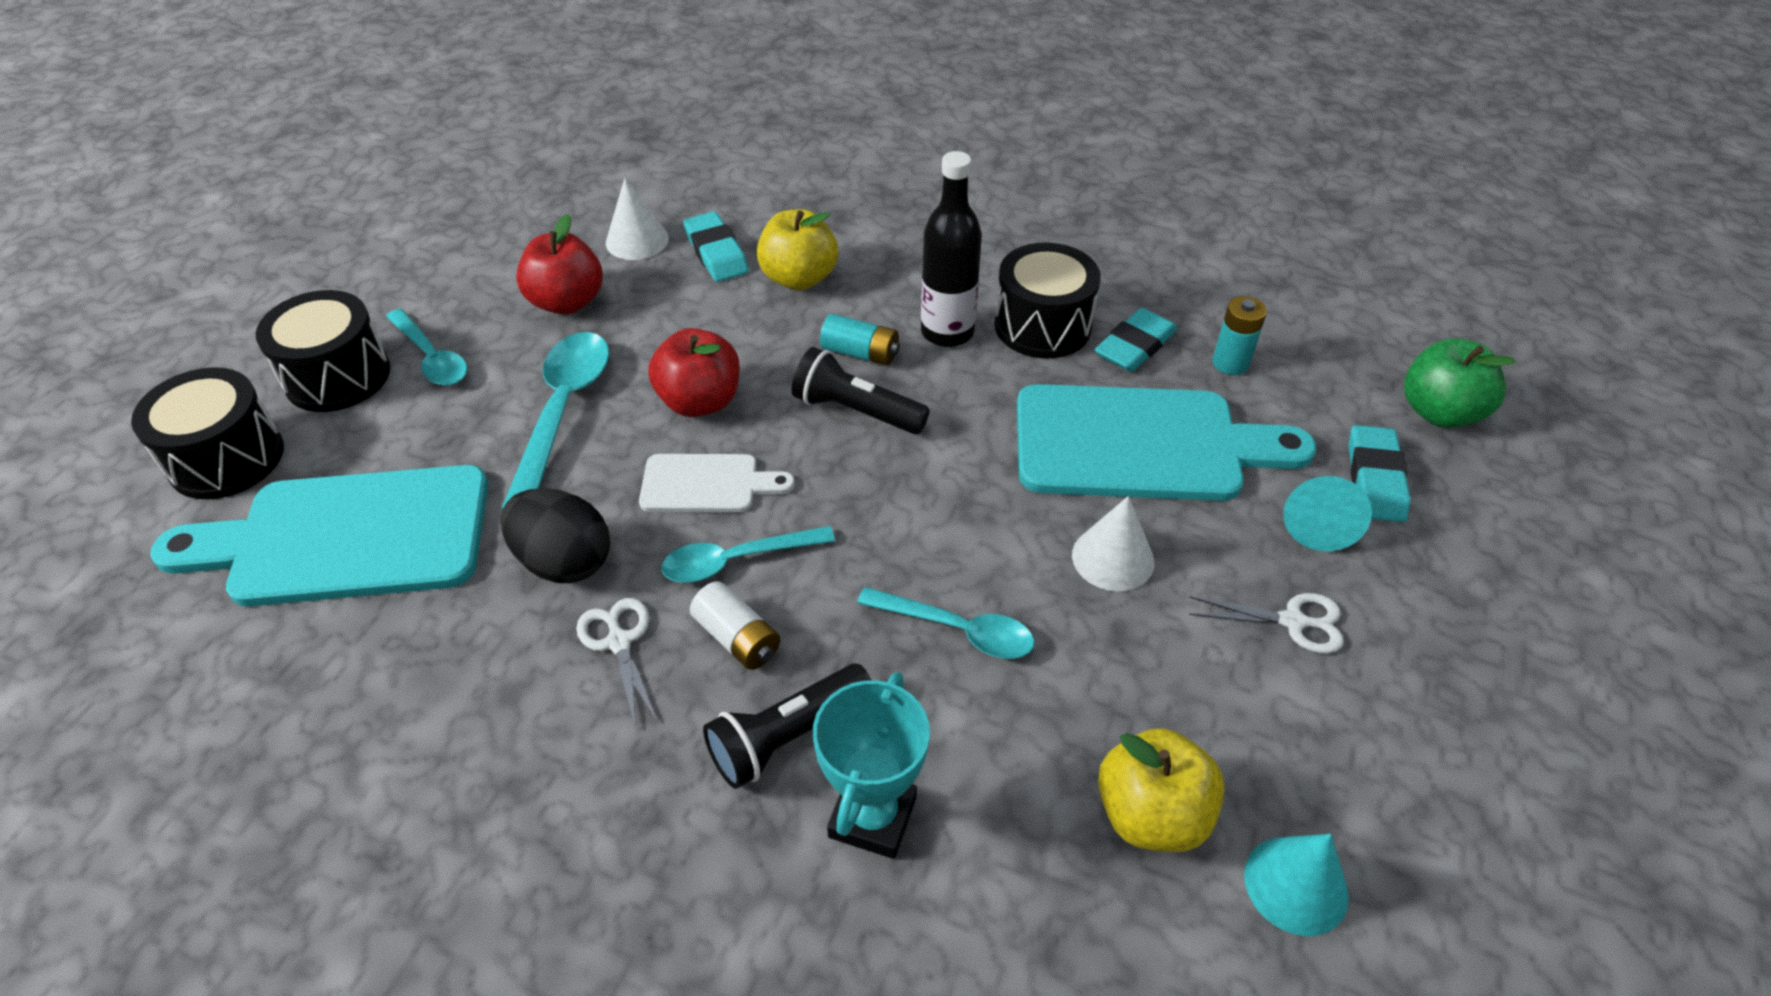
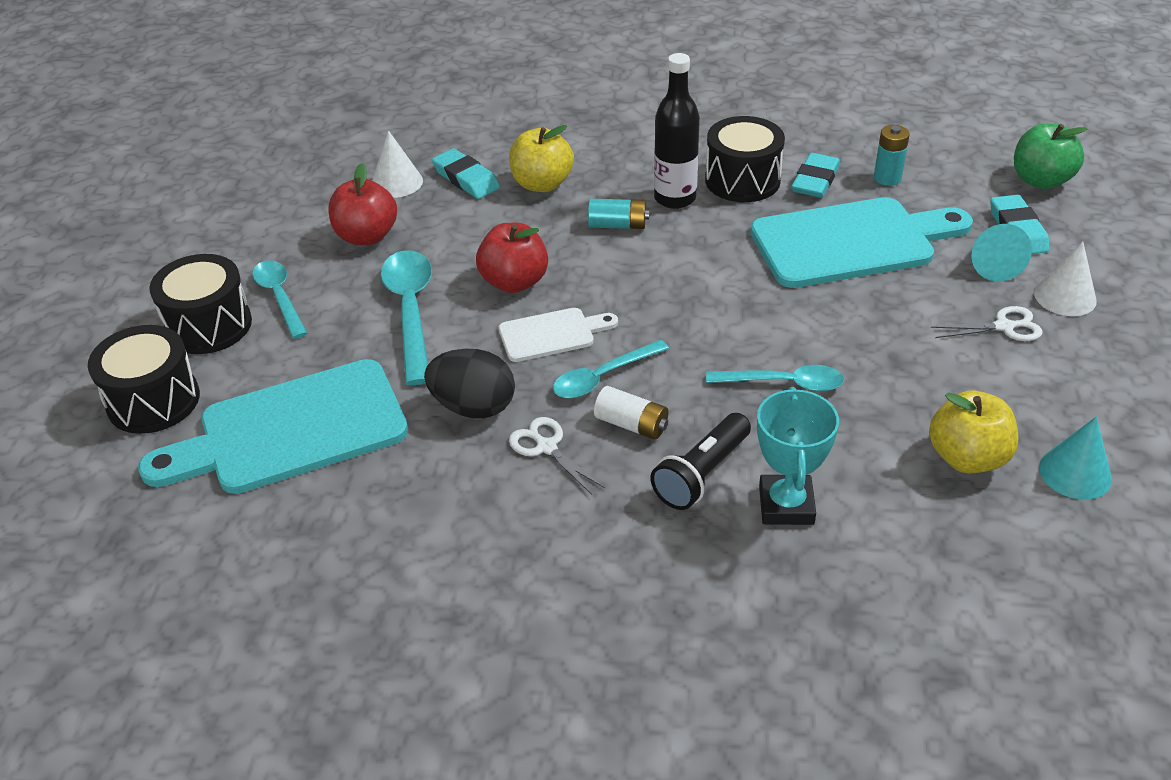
camera: 15 degrees left, 5 degrees down
(431, 358) = (279, 297): turquoise spoon -> turquoise spoon turned 150 degrees counterclockwise
(856, 411) = (636, 263): black flashlight -> none
(1113, 558) = (867, 316): white cone -> white cone (1065, 296)

